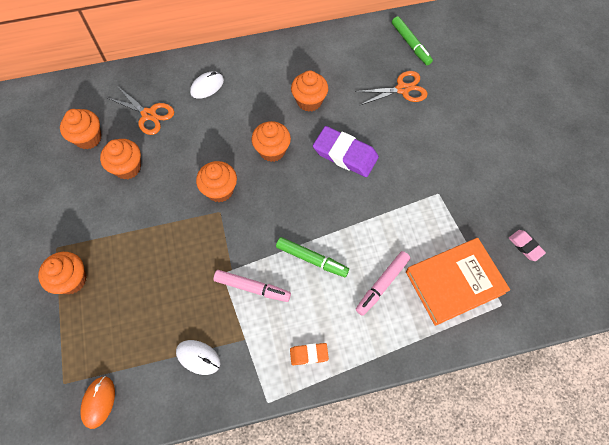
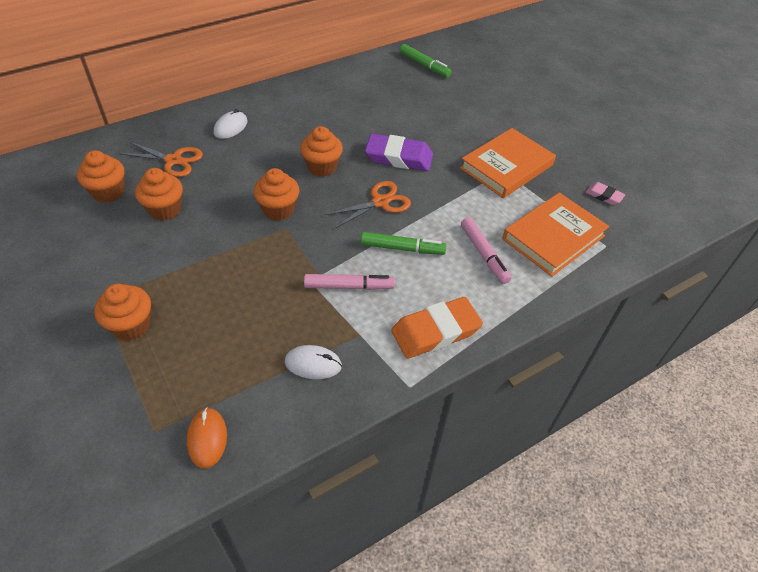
camera: 20 degrees left, 15 degrees down
(309, 101) = (344, 122): orange cupcake -> none
(309, 354) = (435, 331): orange eraser -> orange eraser, size x1.96
(382, 284) = (484, 254): pink marker -> pink marker turned 45 degrees counterclockwise
(402, 89) = (432, 99): orange scissors -> orange scissors (380, 202)
(443, 188) = (506, 166): none -> orange book

